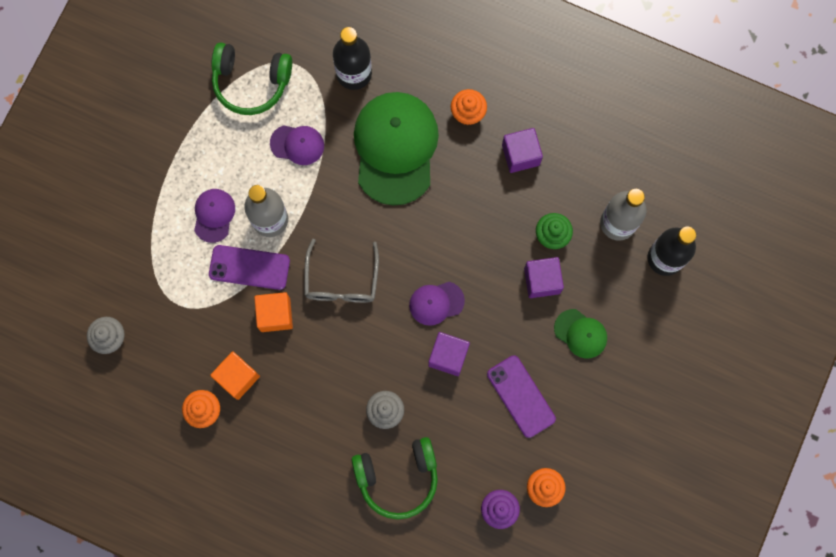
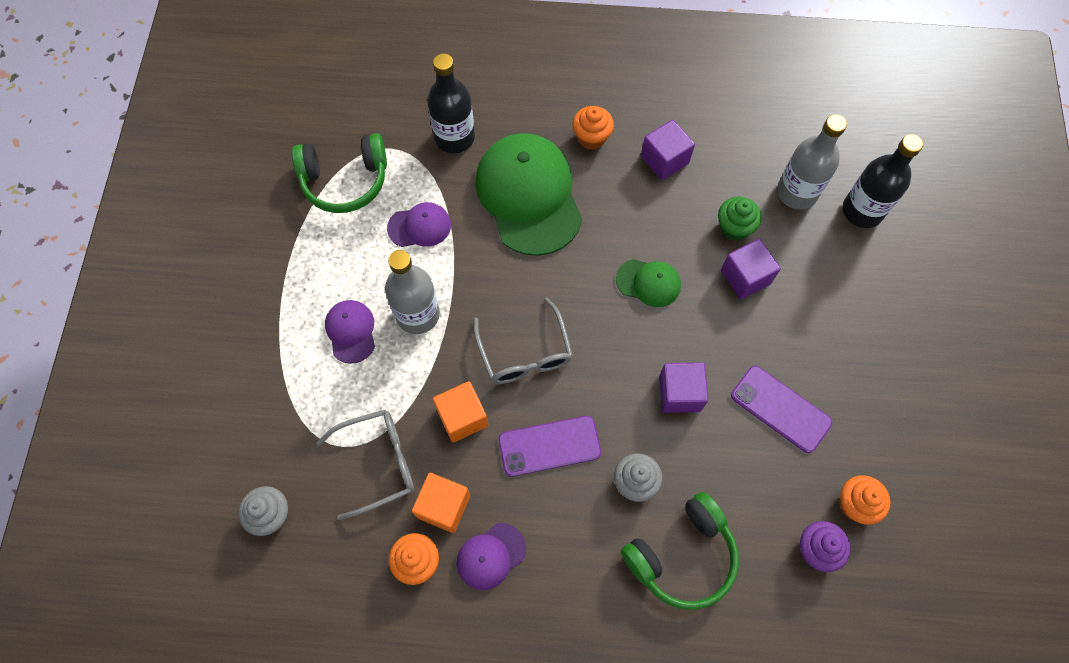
camera: 20 degrees left, 10 degrees down
(200, 327) = (378, 463): none -> grey glasses
(249, 267) = (412, 374): purple phone -> purple phone (549, 446)
(436, 303) = (641, 340): purple cap -> purple cap (491, 556)
(580, 333) = (813, 318): green cap -> green cap (648, 283)

